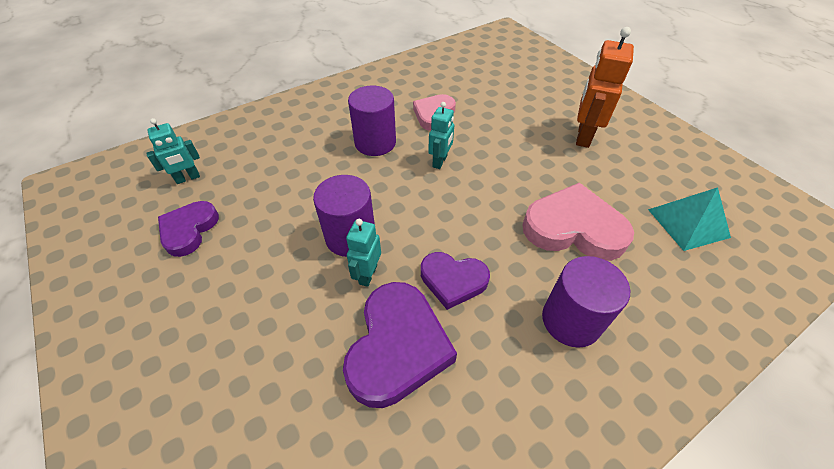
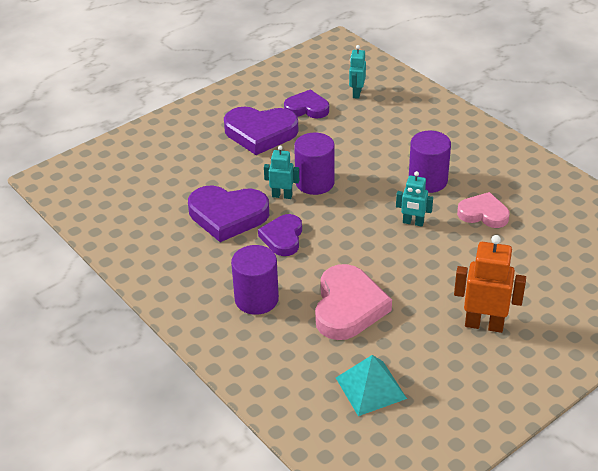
camera: 85 degrees right, 10 degrees down
(188, 178) = (356, 93): turquoise robot -> turquoise robot turned 45 degrees clockwise
(217, 290) = (260, 133): none -> purple heart

